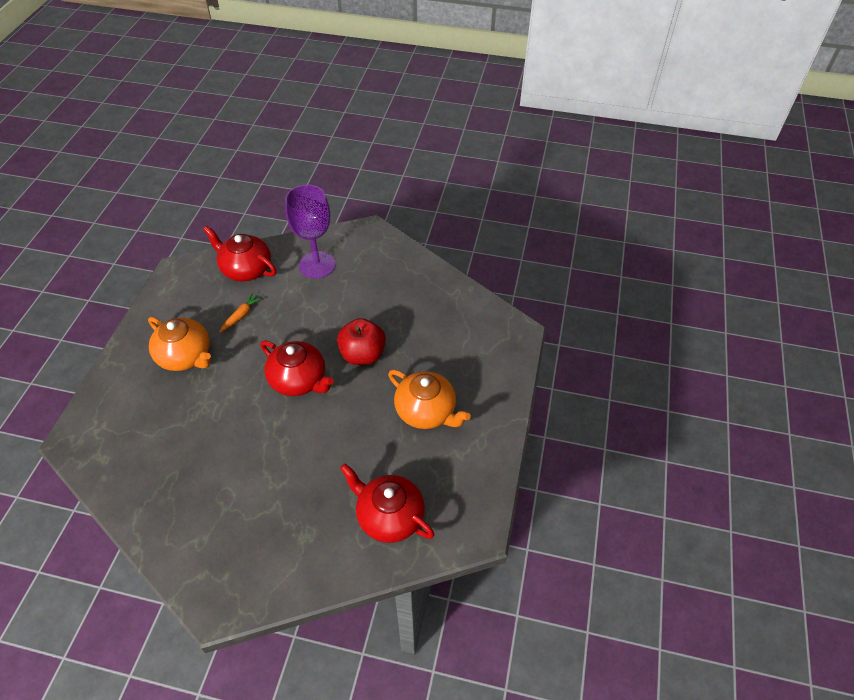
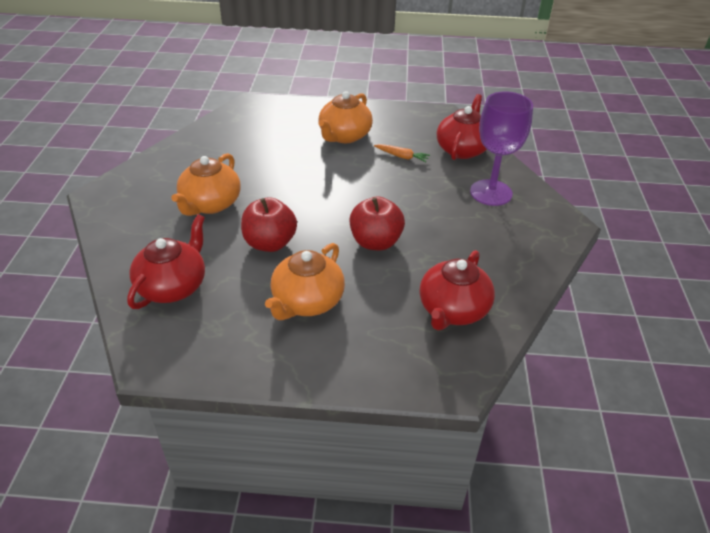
camera: 80 degrees right, 10 degrees down
(270, 485) = (210, 204): none -> orange teapot
(299, 380) = (331, 203): red teapot -> red teapot (453, 310)
(345, 434) = (270, 243): none -> red apple

